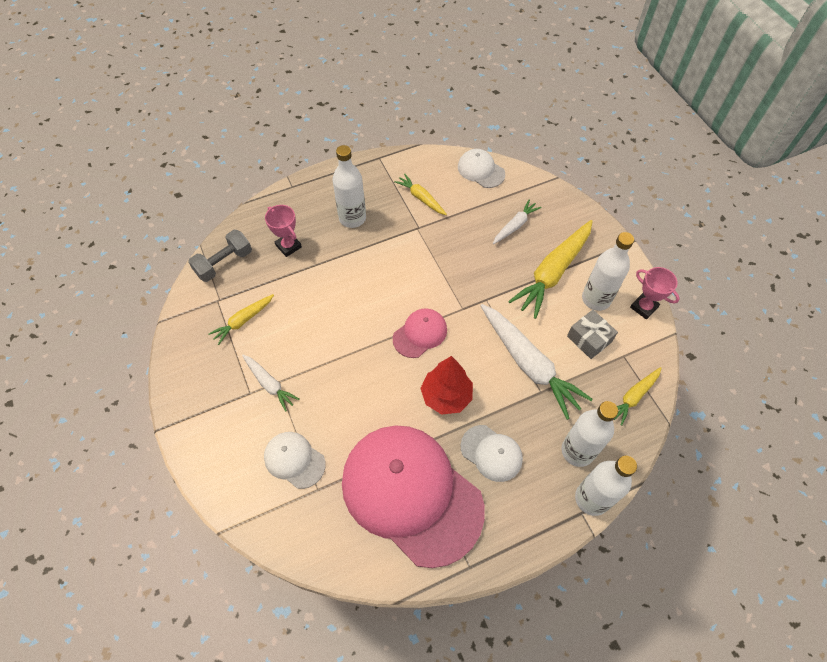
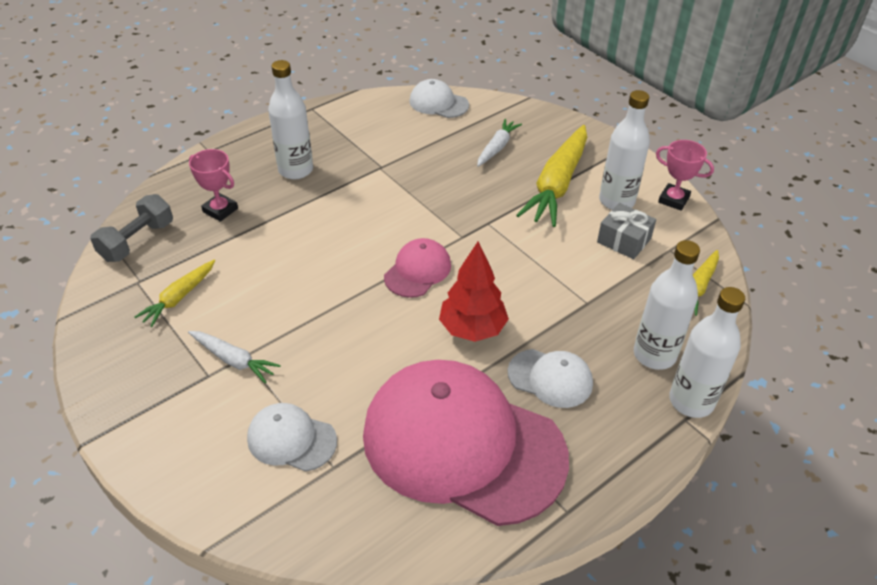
camera: 15 degrees left, 15 degrees down
(421, 198) = (375, 138): yellow carrot -> none
(529, 364) = (562, 277): white carrot -> none

